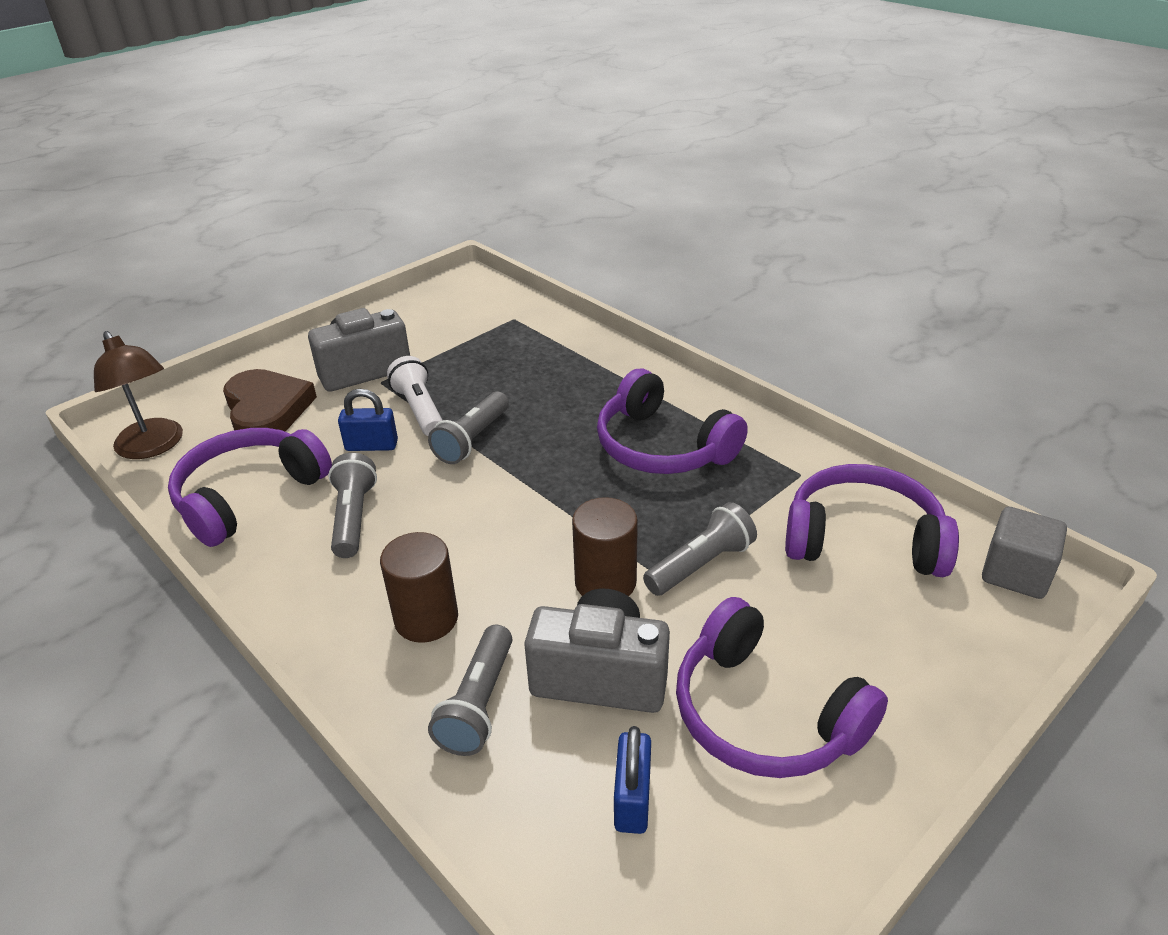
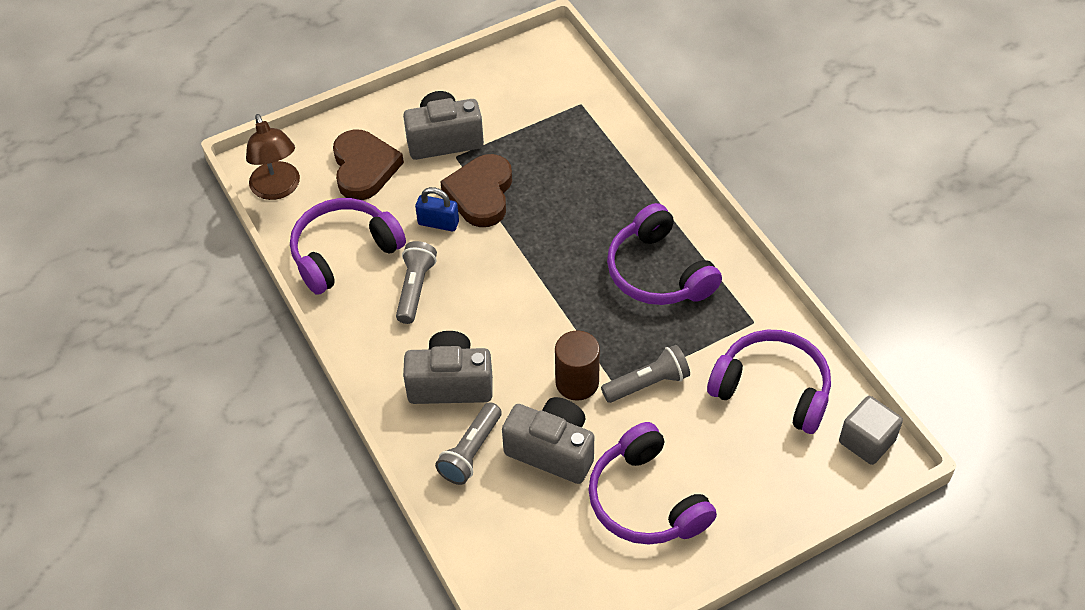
camera: 15 degrees right, 15 degrees up
(419, 410) = (481, 194): white flashlight -> brown heart
(426, 618) = (450, 383): brown cylinder -> grey camera
(472, 440) = (515, 234): grey flashlight -> none
(632, 799) = (546, 533): blue padlock -> none

